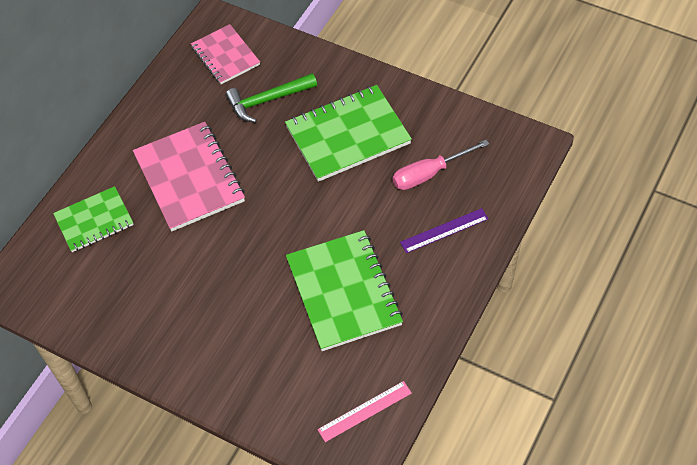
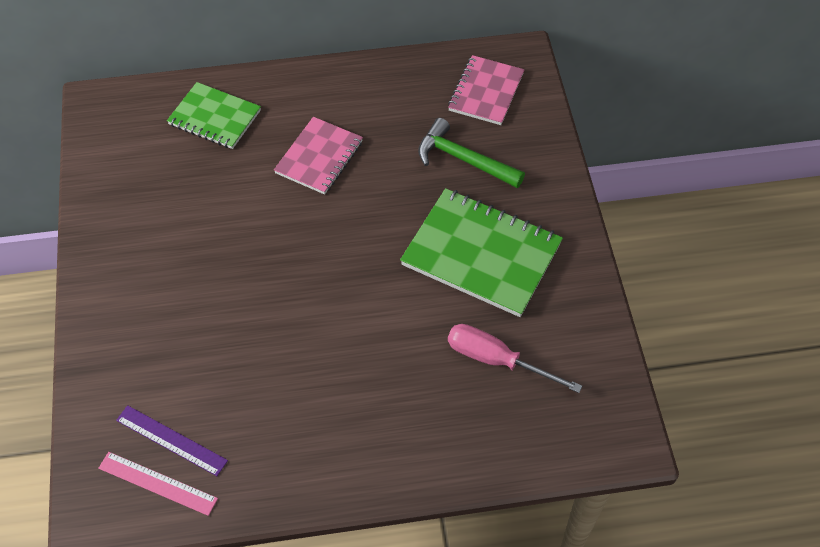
camera: 50 degrees right, 0 degrees up
(189, 178) = (319, 157): pink notebook -> pink notebook, size x0.62
(344, 292) = (287, 373): green notebook -> none
(444, 230) = (435, 420): purple ruler -> purple ruler (171, 440)

